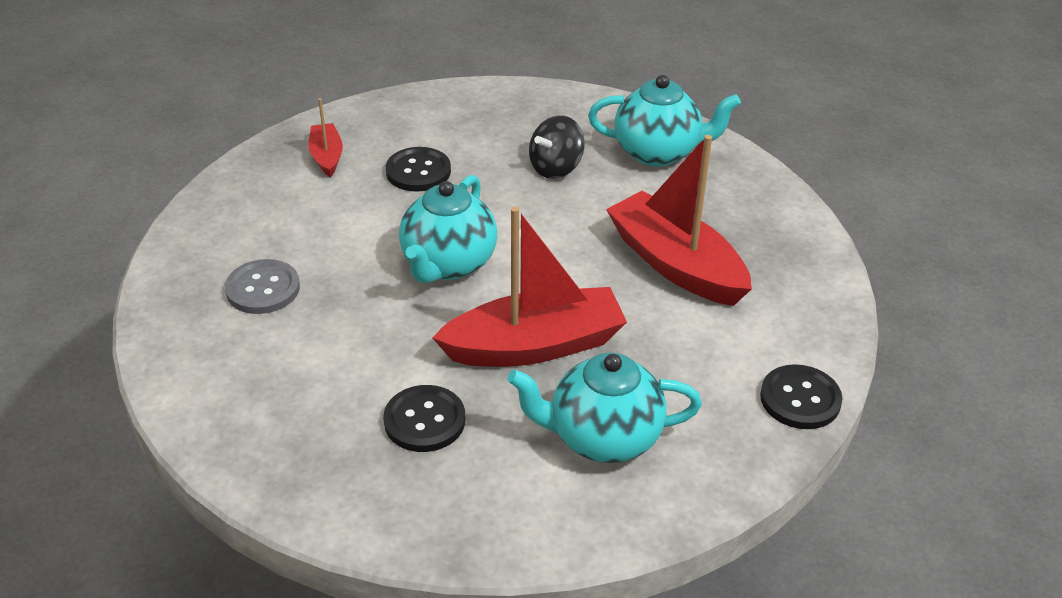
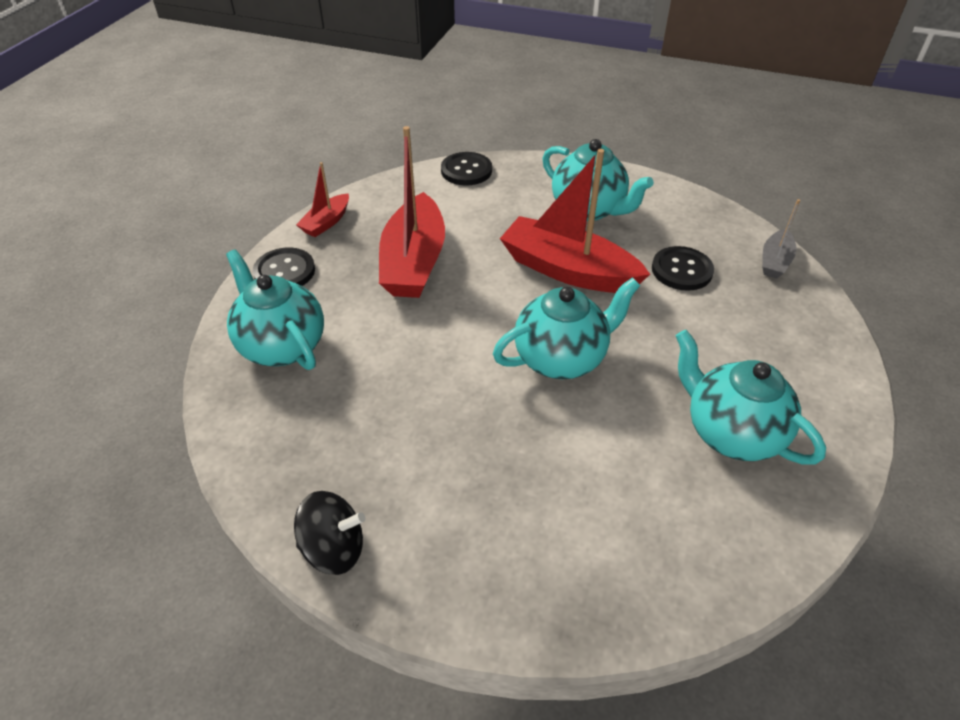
camera: 135 degrees left, 5 degrees up
(263, 289) = (730, 432): grey button -> turquoise teapot
(326, 156) = (554, 561): red boat -> red boat (326, 222)
(330, 505) = (775, 261): none -> grey boat
(418, 171) = (486, 469): black button -> black button (284, 271)
(556, 168) = (373, 387): black spinning top -> black spinning top (334, 548)

